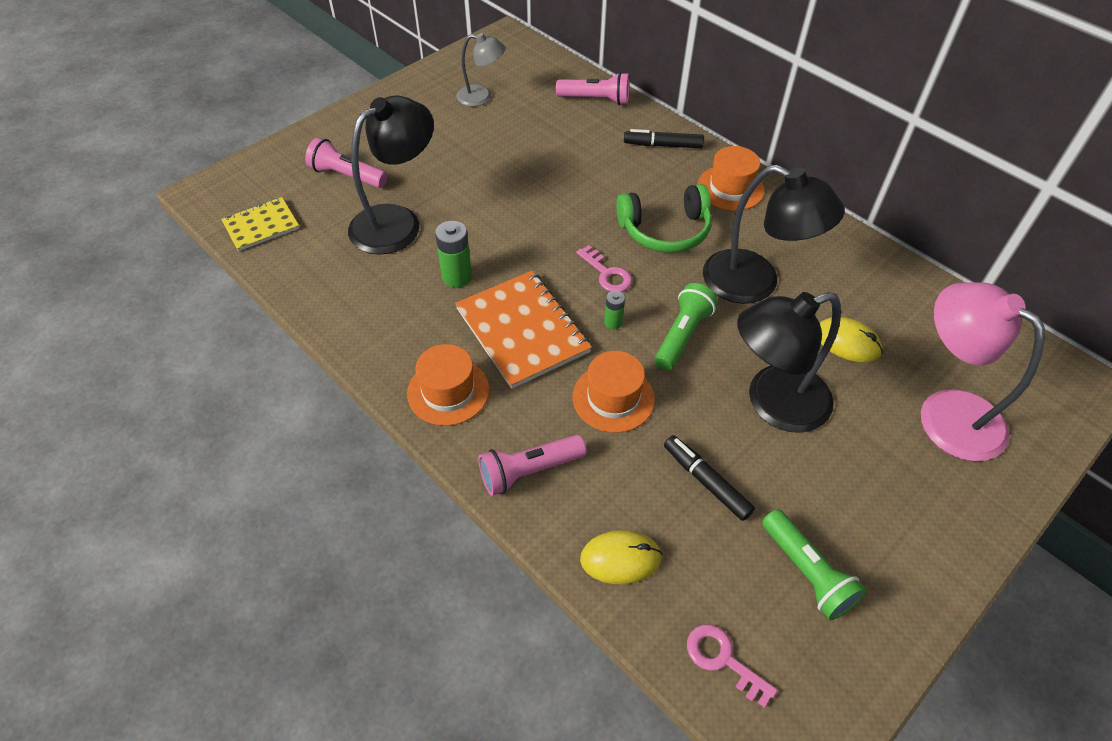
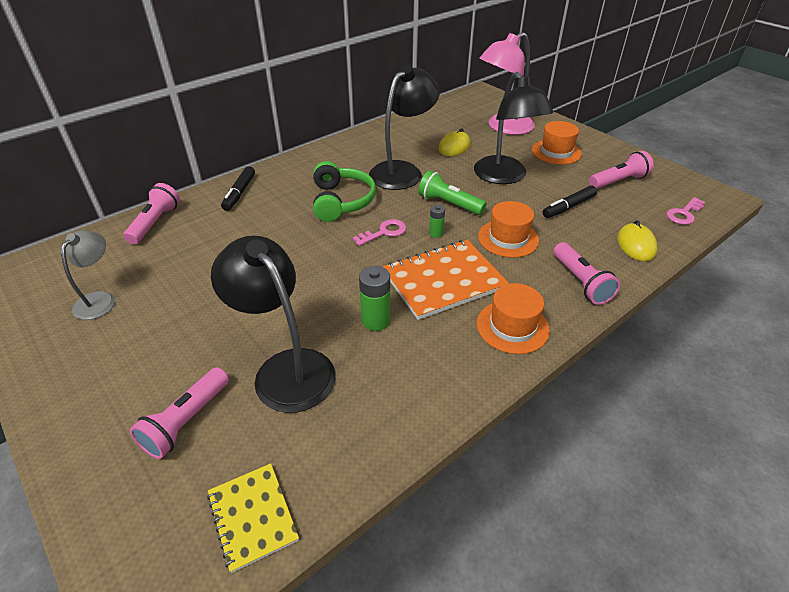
camera: 85 degrees left, 10 degrees down
(730, 188) = (303, 169): orange hat -> orange hat (556, 152)
(807, 572) = (618, 181): green flashlight -> pink flashlight

